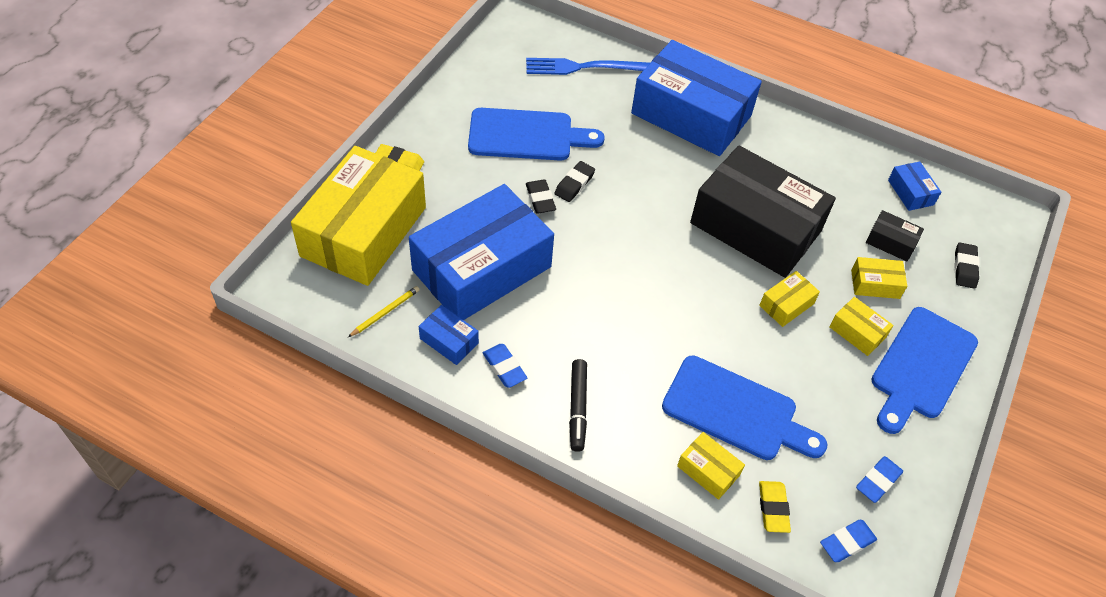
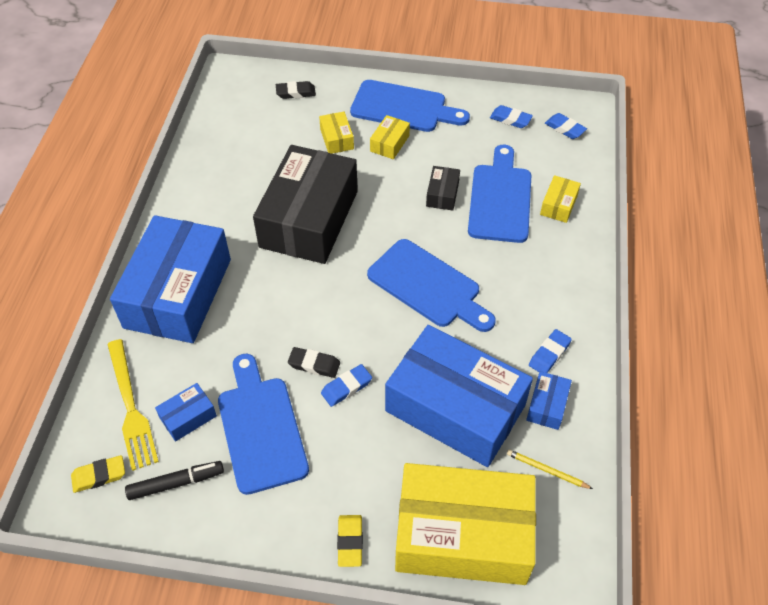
camera: 105 degrees left, 0 degrees up
(540, 199) = (346, 387): black eraser -> blue eraser
(578, 408) = (556, 293): black marker -> black marker (176, 483)
(583, 67) = (131, 407): blue fork -> yellow fork
(631, 296) = (428, 286): none -> blue cutting board
(773, 508) = (564, 167): yellow eraser -> yellow eraser (99, 476)
(786, 304) = (384, 186): yellow box -> none
(891, 242) = (287, 134): black box -> black box (442, 194)
(910, 192) = (225, 128): blue box -> blue box (188, 417)

